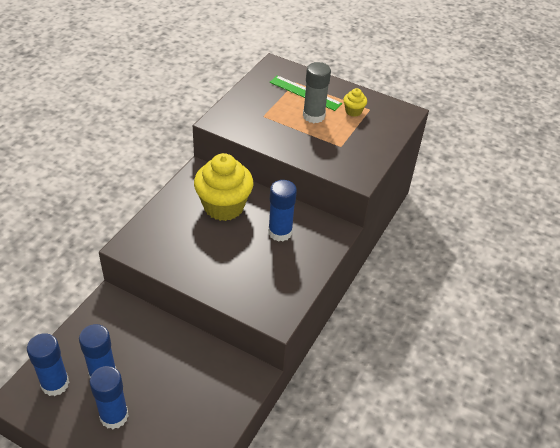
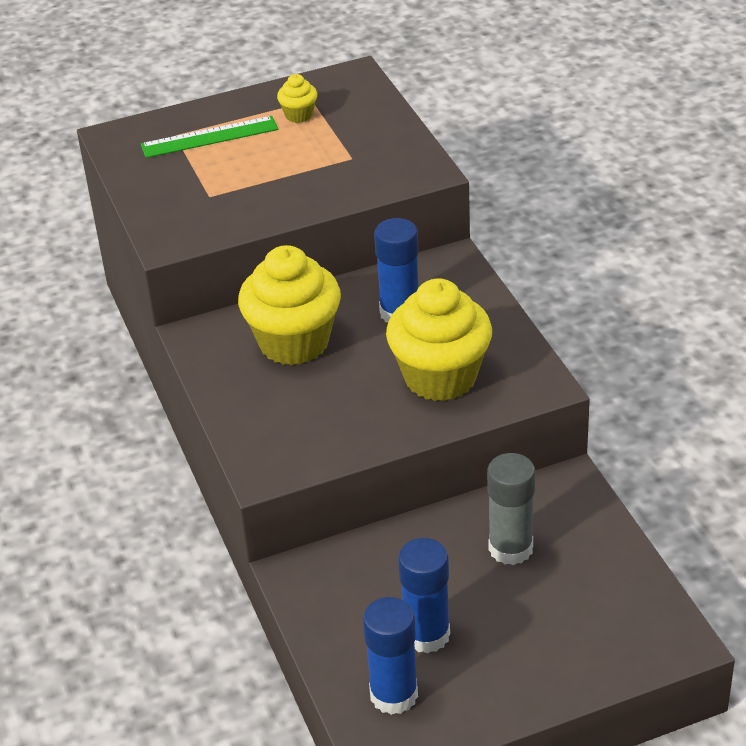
camera: 45 degrees left, 5 degrees down
(114, 416) = (508, 652): blue glue stick -> none
(246, 274) = (440, 377): none -> yellow cupcake
(313, 116) = (266, 152): grey glue stick -> grey glue stick (510, 548)

